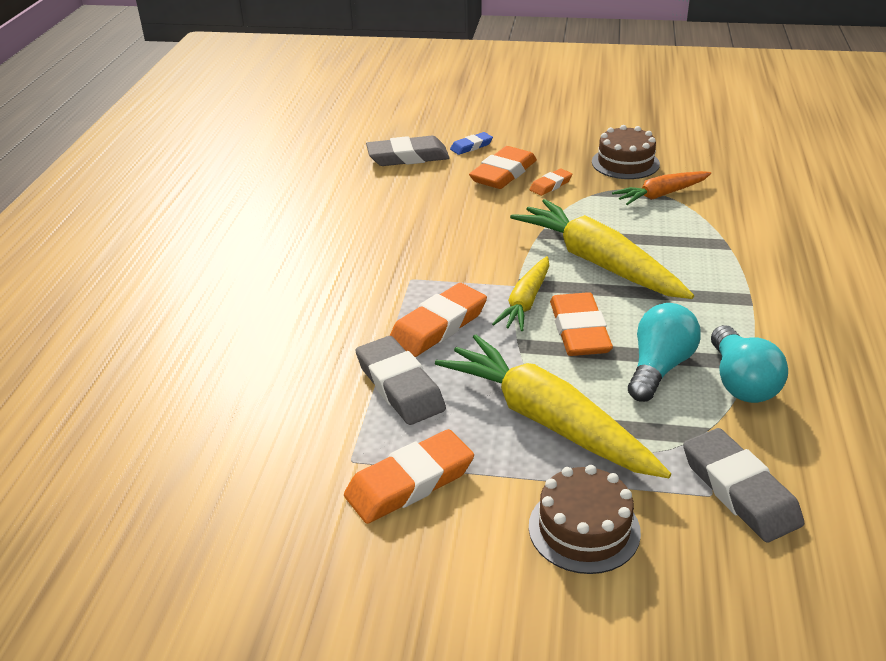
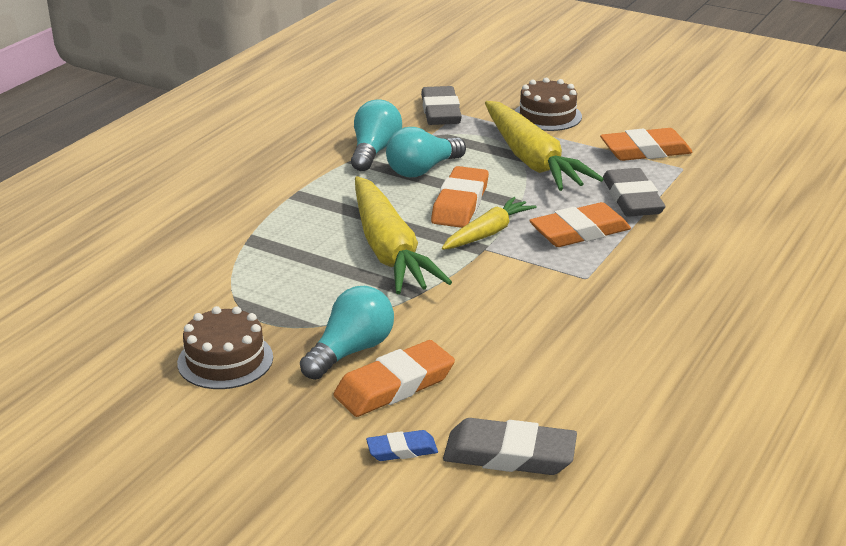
camera: 160 degrees left, 5 degrees down
(550, 185) = (351, 351): orange eraser -> turquoise light bulb
(661, 195) = (240, 305): orange carrot -> none

